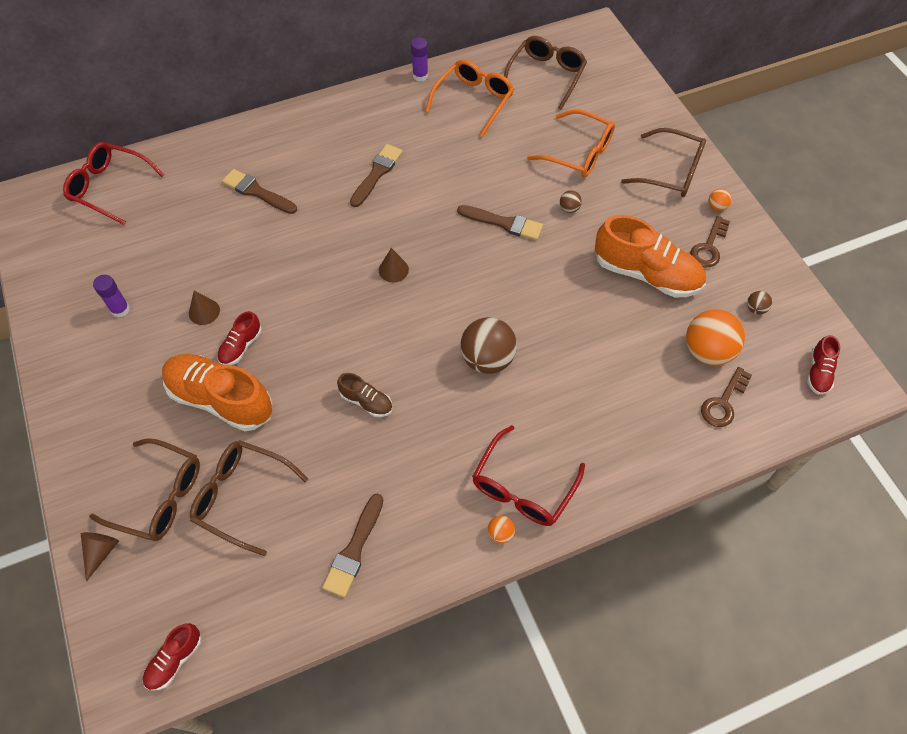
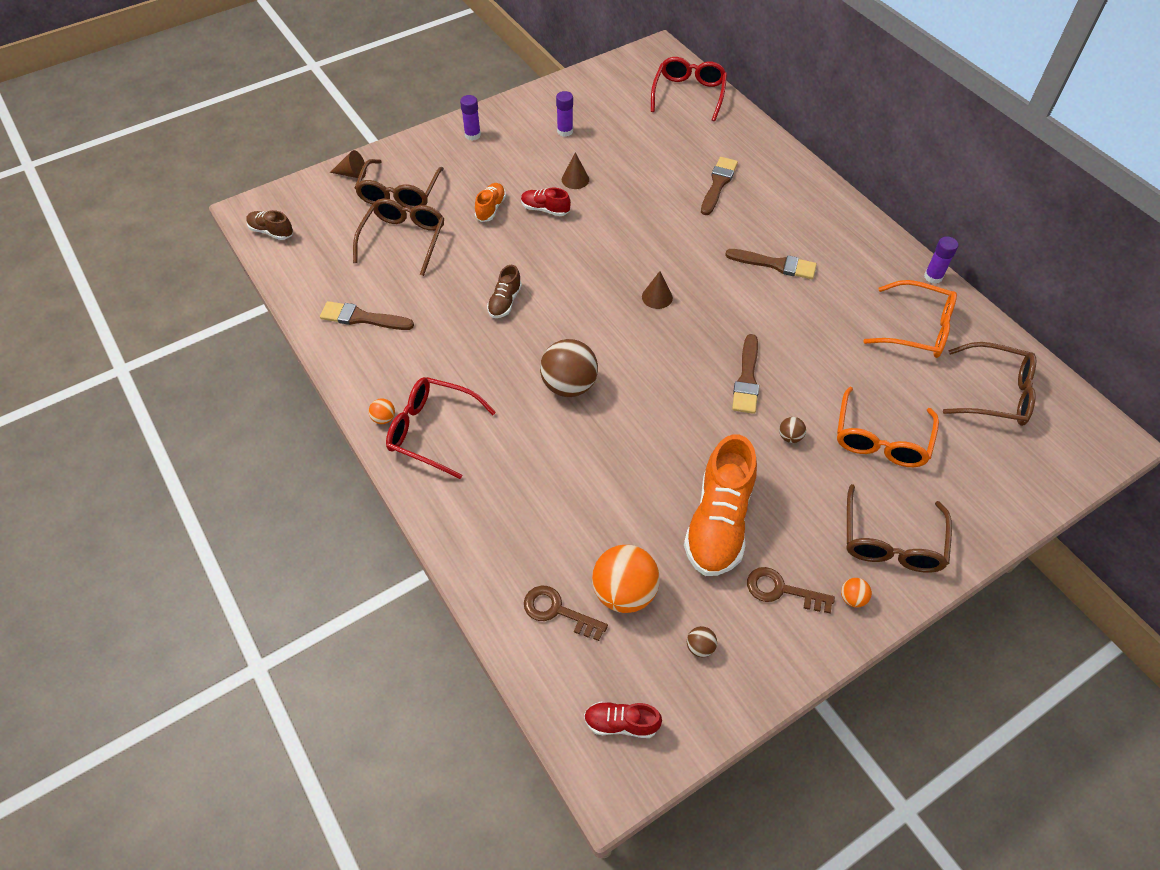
camera: 80 degrees right, 5 degrees down
(85, 405) = (472, 135): none -> purple glue stick
(175, 659) = (271, 232): red shoe -> brown shoe
(221, 399) = (491, 208): orange shoe -> orange shoe, size x0.49

